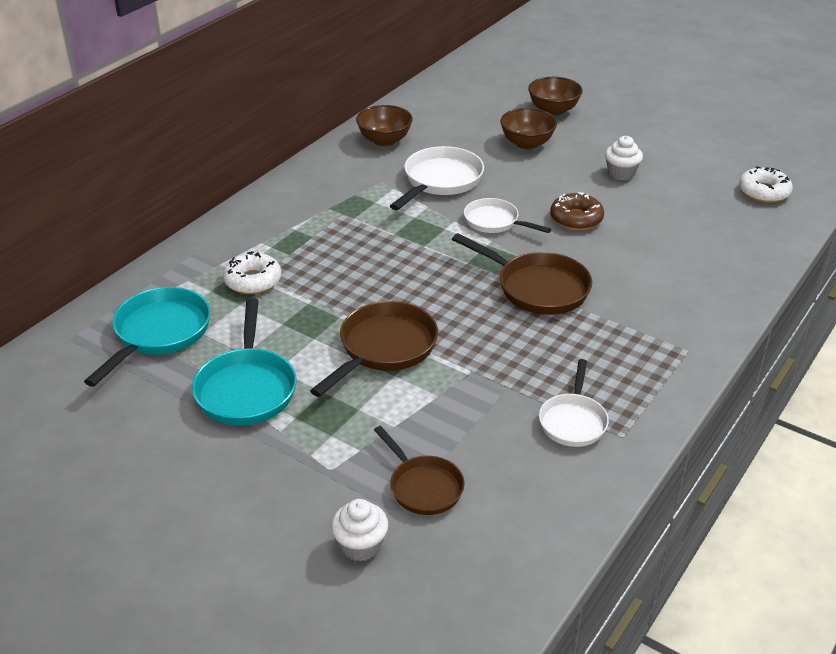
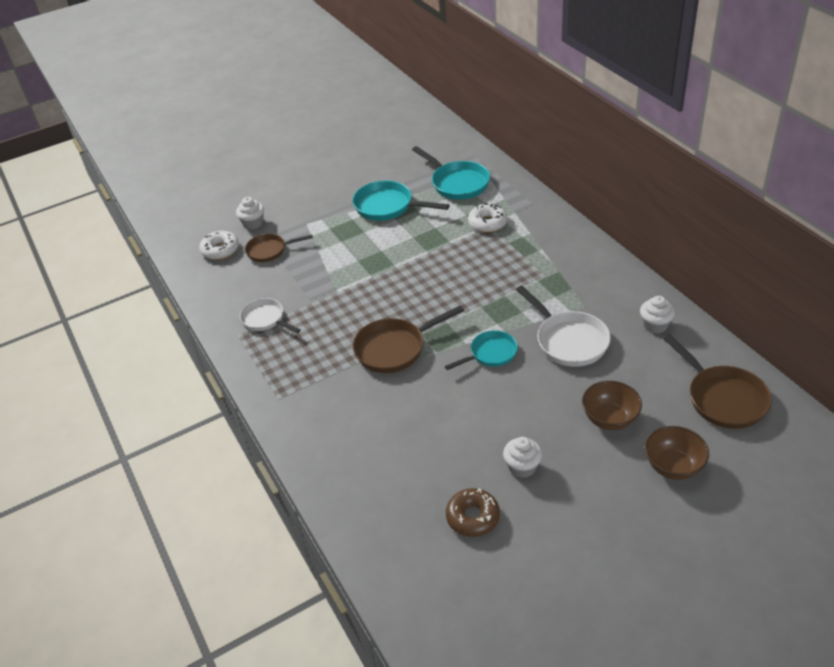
camera: 120 degrees right, 5 degrees up
(384, 140) = (655, 325): brown bowl -> white cupcake
(384, 348) = (384, 262): brown pan -> brown pan (723, 398)
(494, 222) = (490, 354): white pan -> turquoise pan
(576, 219) = (467, 404): brown donut -> brown donut (473, 517)
(763, 192) = (432, 567): white donut -> white donut (220, 250)

